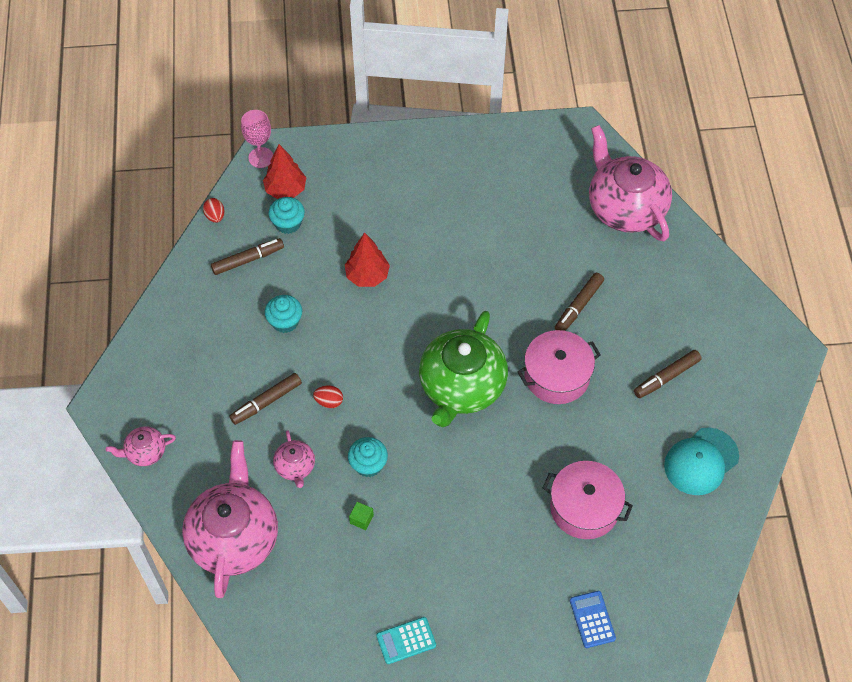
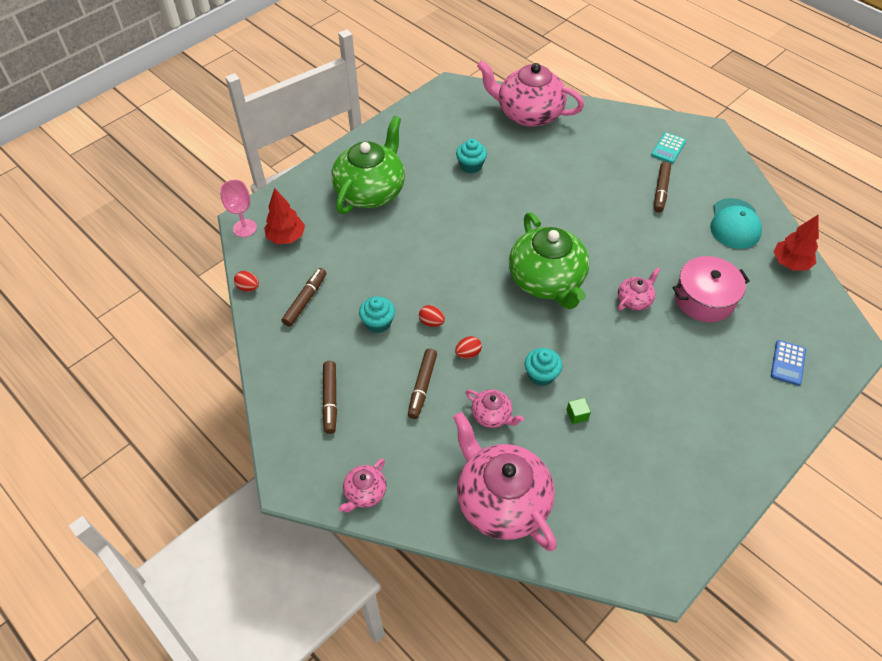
camera: 40 degrees left, 5 degrees down
(288, 223) = (311, 257): turquoise cupcake -> turquoise cupcake (471, 166)
(327, 353) = (431, 322): none -> red egg
(367, 276) = (406, 254): red tree -> red tree (790, 263)
(397, 192) = (371, 191): none -> green teapot
(406, 640) = (697, 473): turquoise calculator -> turquoise calculator (668, 148)
(519, 461) = (634, 300): none -> pink teapot
(557, 376) = (597, 233): pink pot -> none
(578, 306) = (564, 185): brown marker -> brown marker (330, 400)
(592, 619) = (787, 363): blue calculator -> blue calculator turned 105 degrees counterclockwise

